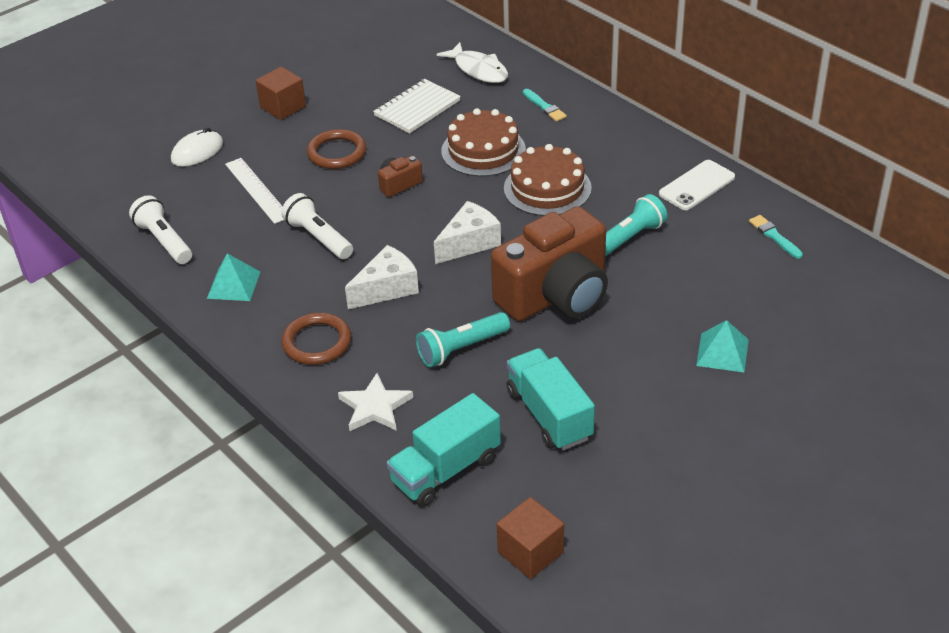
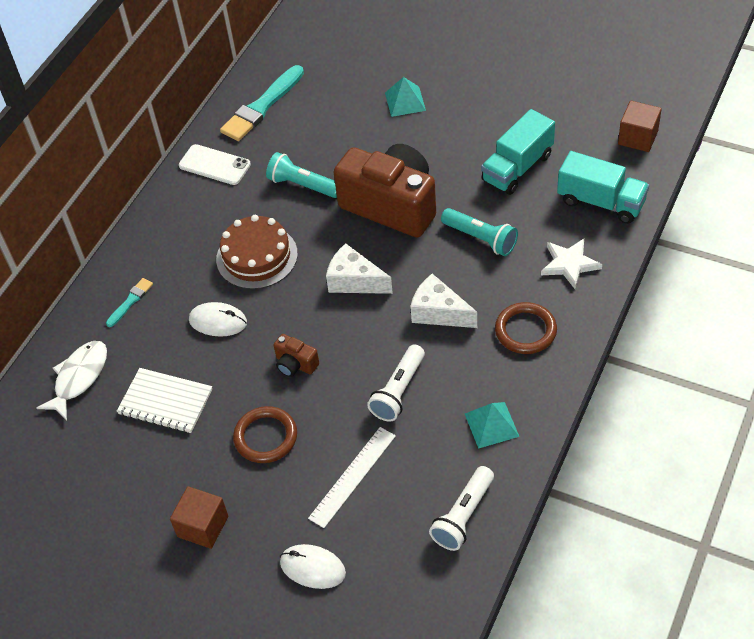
camera: 110 degrees left, 10 degrees up
(483, 150) = (218, 321): brown cake -> white mouse
(774, 236) = (262, 107): turquoise brush -> turquoise brush, size x2.00

